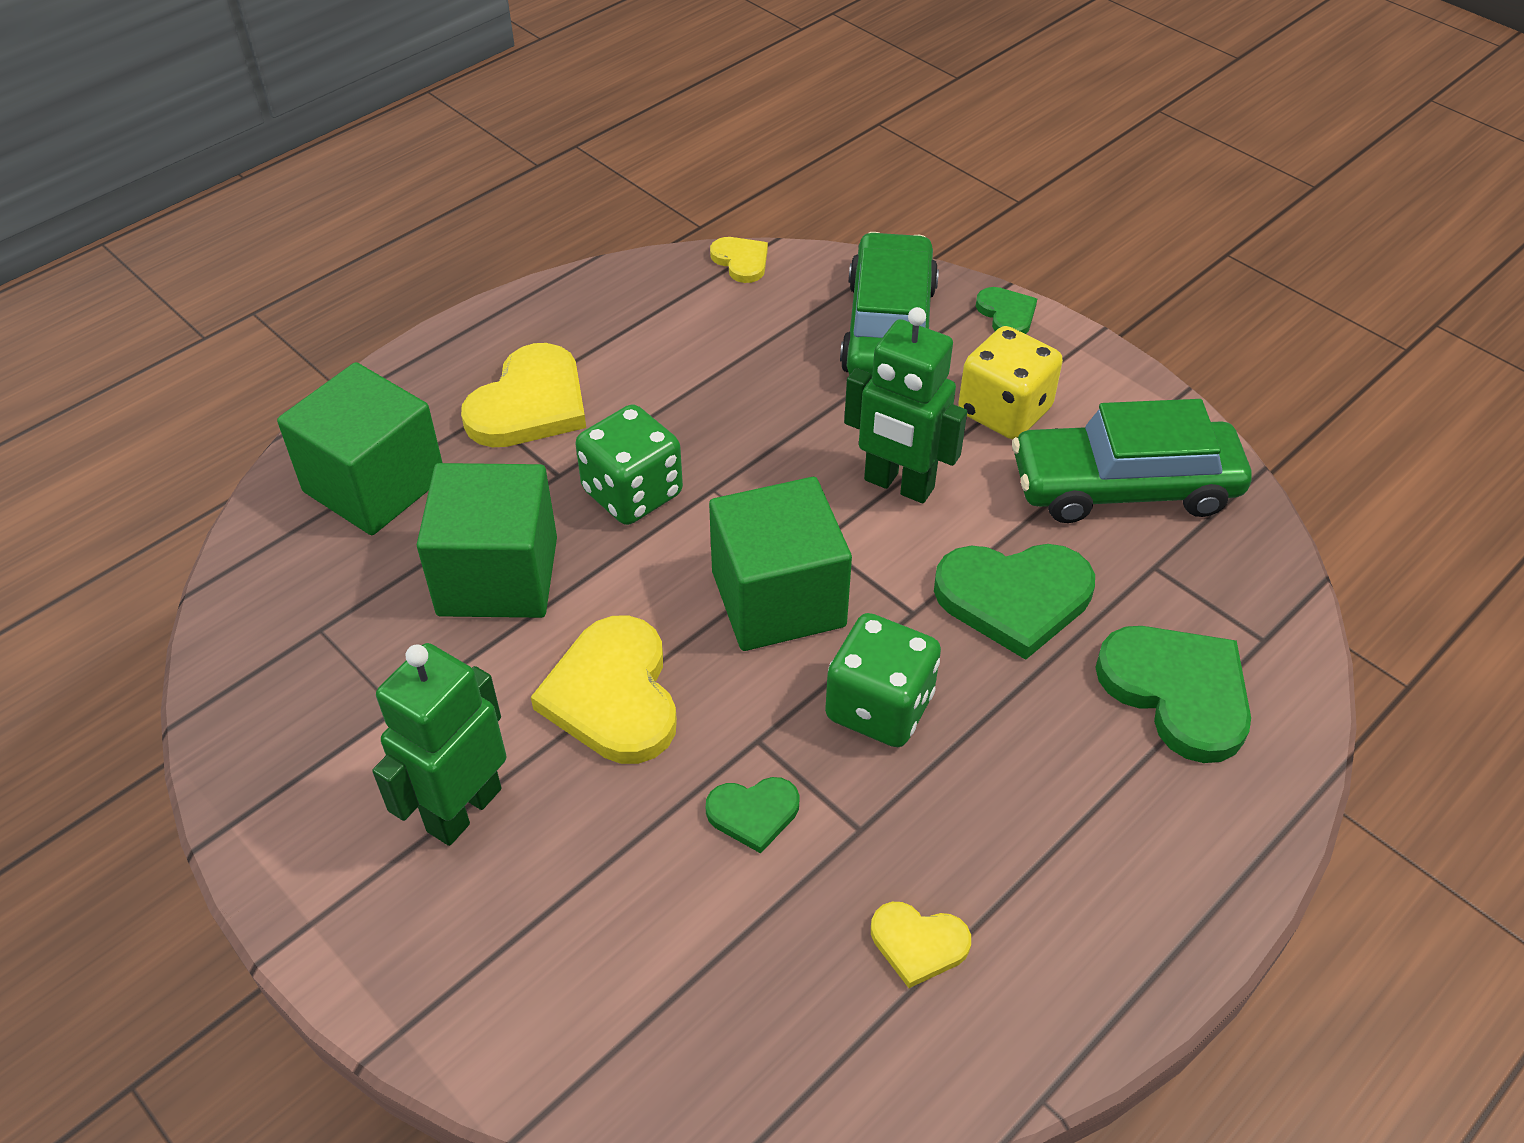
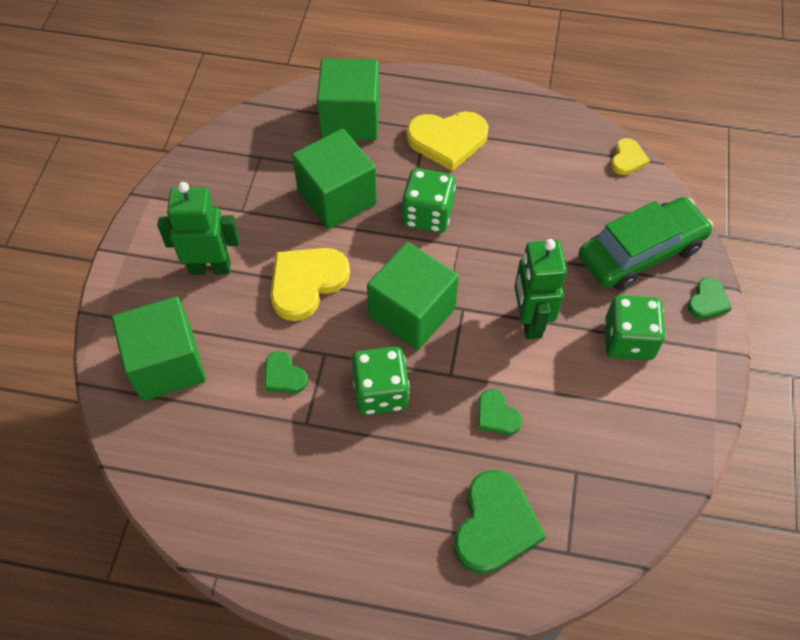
camera: 55 degrees right, 10 degrees up
(595, 972) = (167, 364): none -> green cube
(918, 944) = (261, 481): yellow heart -> none
(1004, 411) = (628, 340): yellow dice -> green dice
(1014, 598) = (496, 415): green heart -> green heart, size x0.53
(1124, 487) = (622, 428): green car -> none

